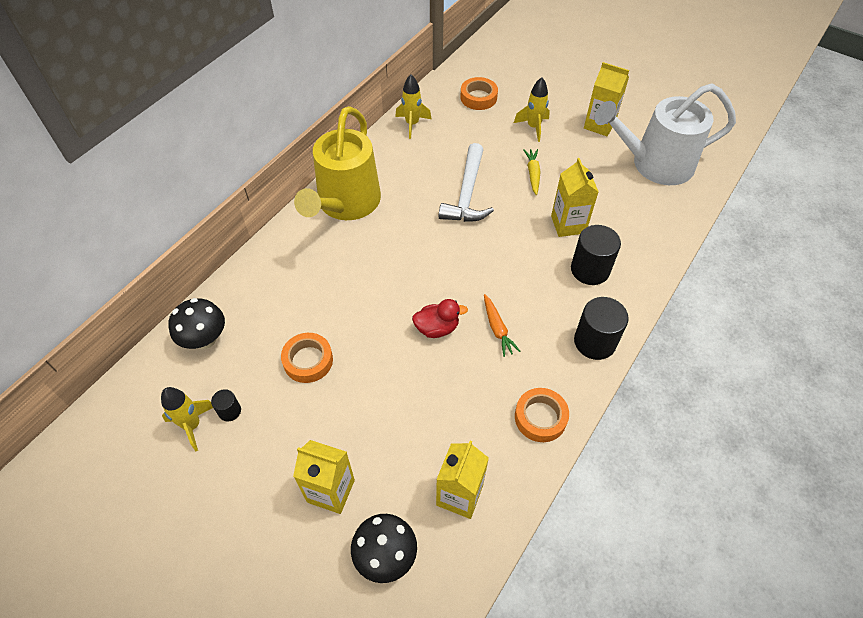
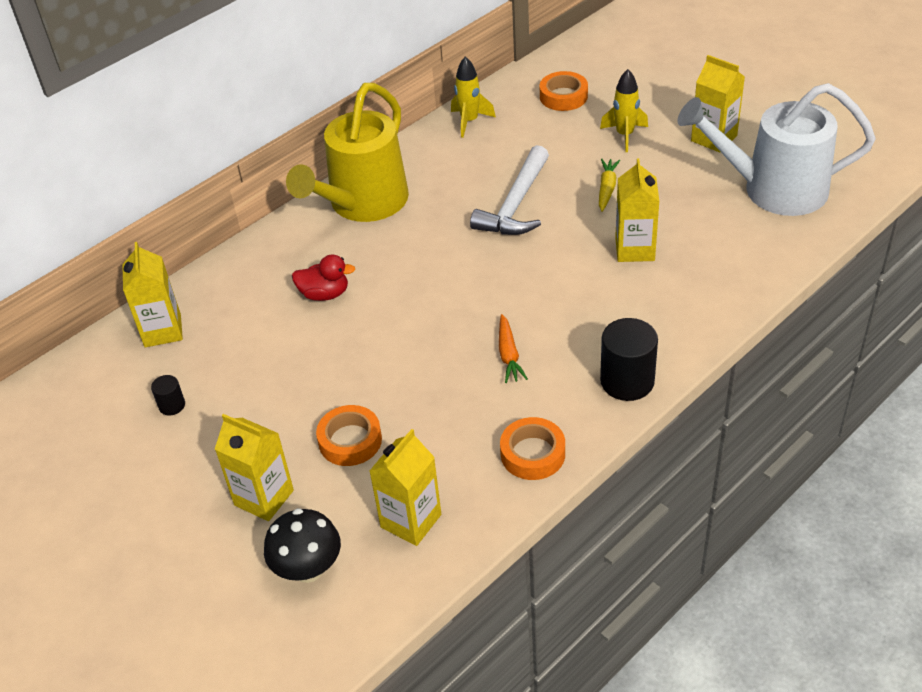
camera: 15 degrees right, 10 degrees down
(192, 425) = (127, 414): yellow rocket -> none
(205, 339) = (163, 331): black mushroom -> yellow carton
(308, 361) = (273, 364): orange tape -> orange tape (350, 441)
(437, 328) = (435, 346): red duck -> red duck (325, 294)
(590, 269) = (647, 302): black cylinder -> none

